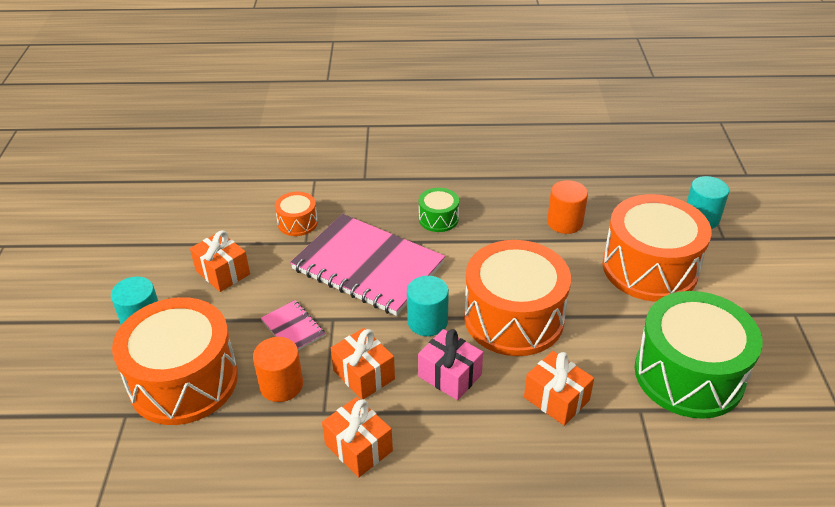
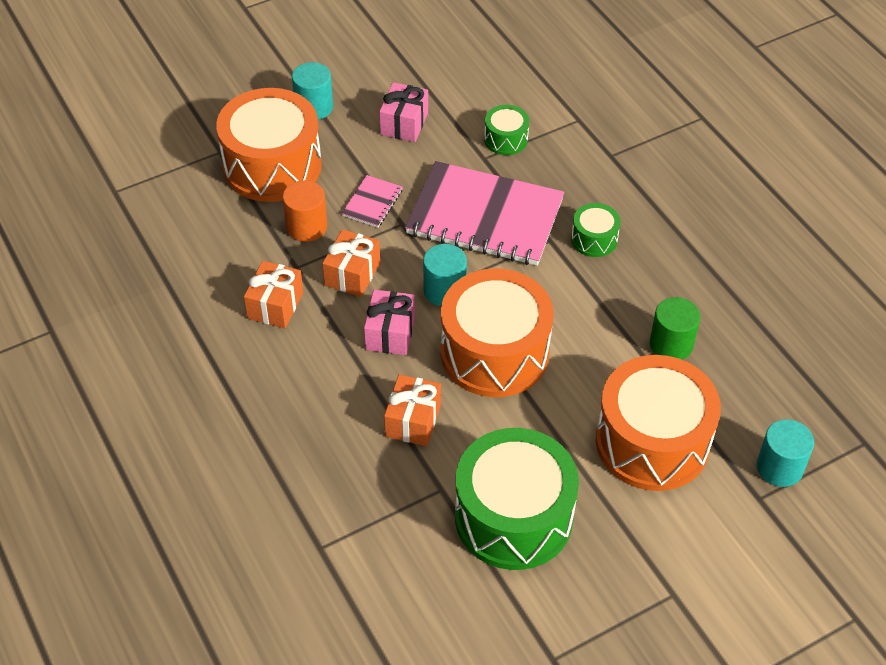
camera: 60 degrees right, 10 degrees up
(223, 272) = (404, 123): orange gift -> pink gift
(297, 223) = (506, 139): orange drum -> green drum
(368, 266) = (485, 217): pink notebook -> pink notebook turned 75 degrees counterclockwise
(564, 222) = (671, 344): orange cylinder -> green cylinder

